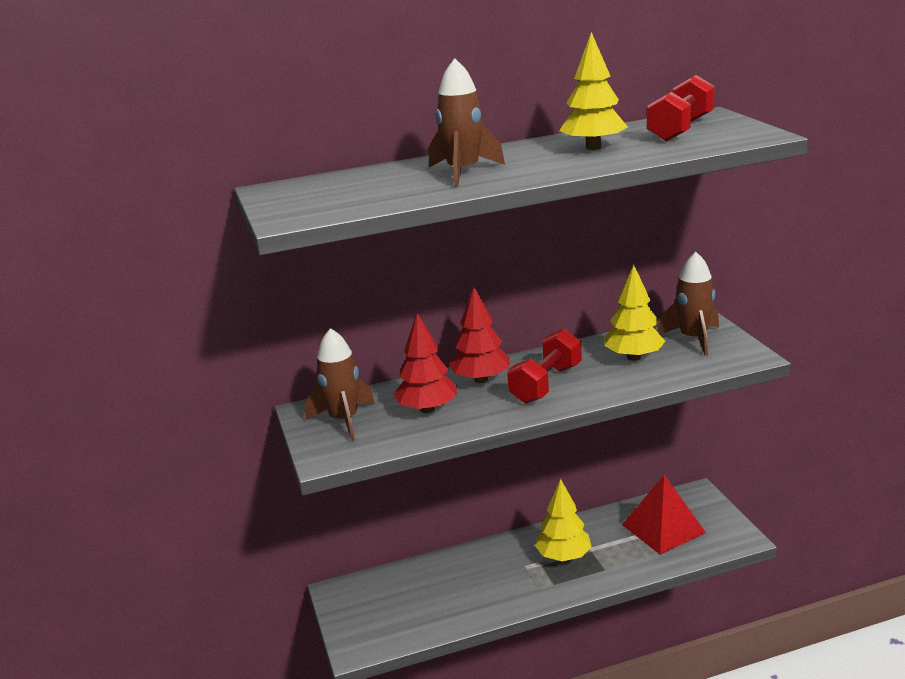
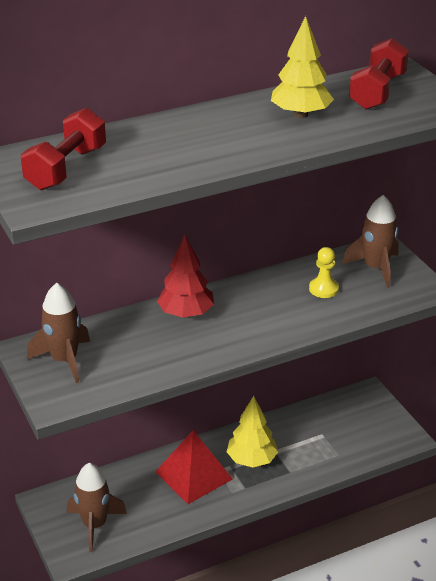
camera: 10 degrees left, 10 degrees up
(427, 409) = (141, 347): red tree -> none
(463, 172) = (185, 144): brown rocket -> brown rocket (95, 525)
(546, 384) = (247, 319): red dumbbell -> red dumbbell (66, 168)
(633, 357) = (323, 289): yellow tree -> yellow pawn
(663, 528) = (339, 429): red pyramid -> red pyramid (193, 475)

